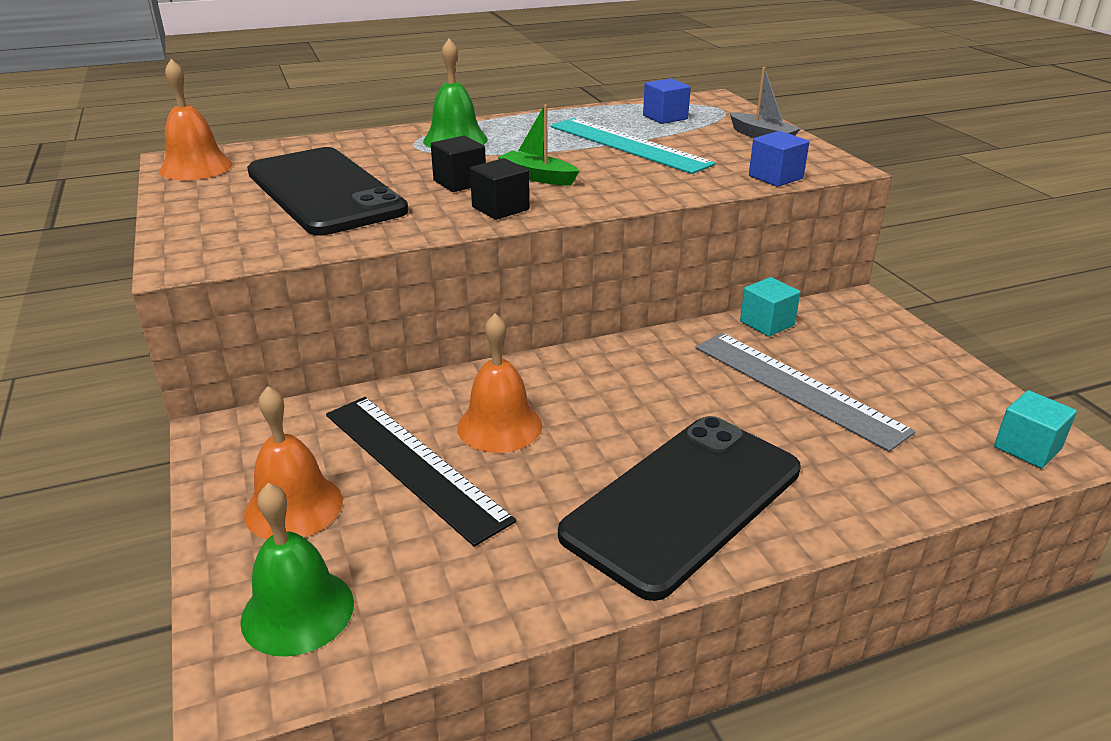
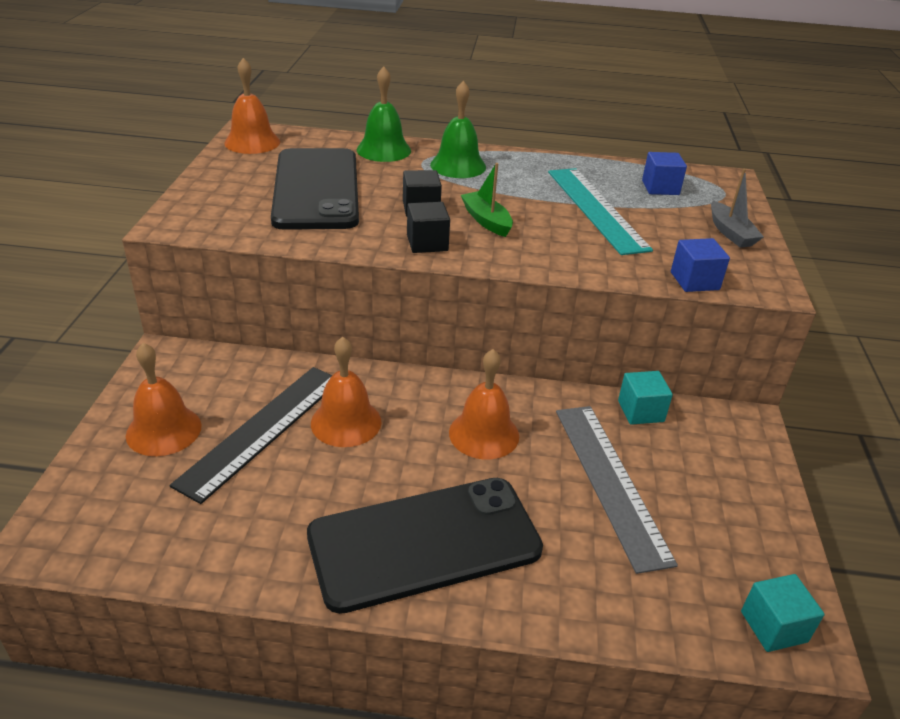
camera: 25 degrees right, 5 degrees up
(297, 611) = (107, 508): green bell -> green bell (383, 150)
(414, 465) = (263, 430): black ruler -> black ruler turned 45 degrees clockwise
(647, 388) = (484, 434): none -> orange bell

